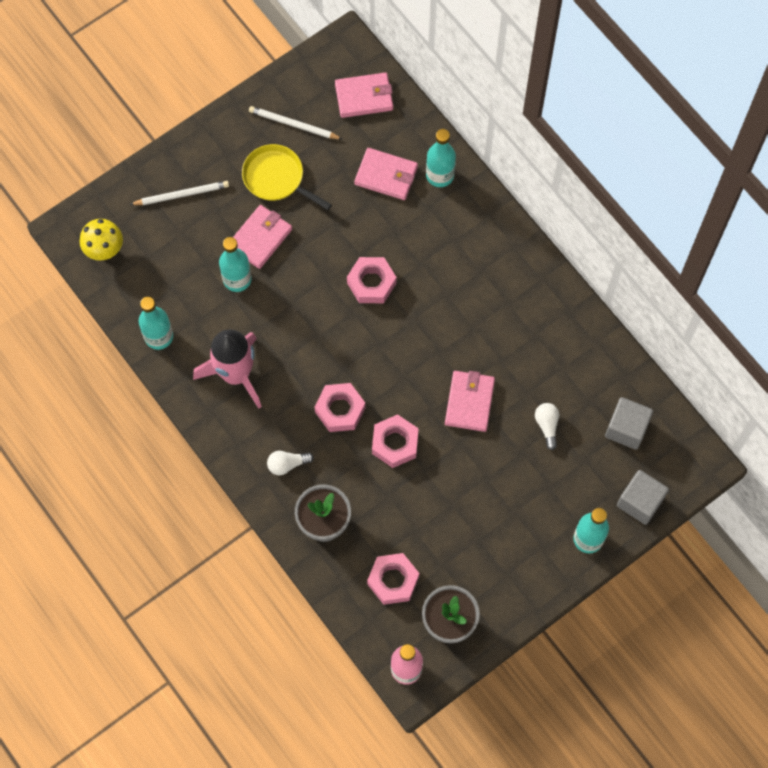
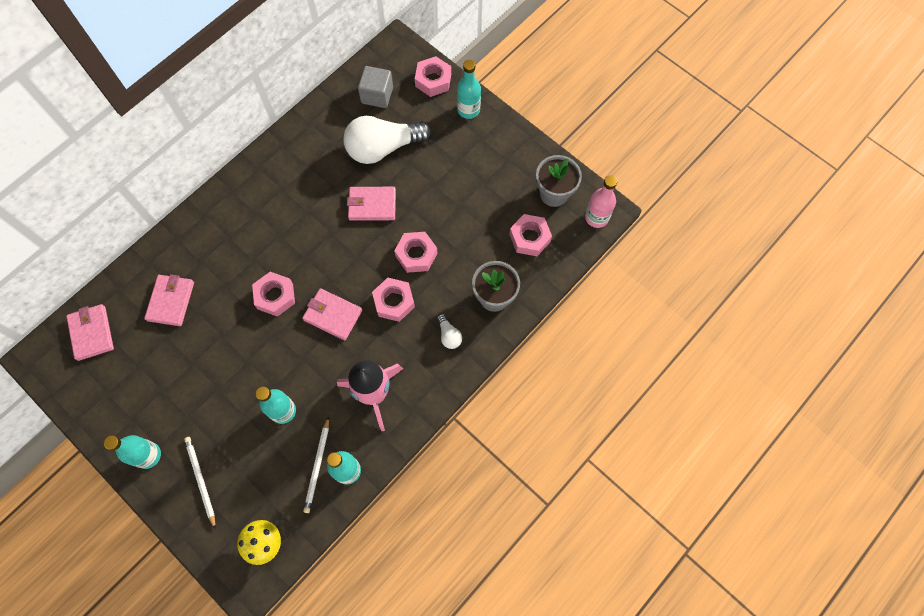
camera: 100 degrees left, 0 degrees up
(260, 238) = (240, 398): pink wallet -> pink wallet (333, 315)
(276, 178) = (178, 395): yellow pan -> none
(293, 124) = (122, 390): white pencil -> white pencil (317, 466)
(440, 175) = (168, 258): turquoise bottle -> turquoise bottle (148, 455)
(547, 426) = (383, 148): white light bulb -> white light bulb, size x2.36
(640, 502) = (433, 80): grey cube -> pink nut

